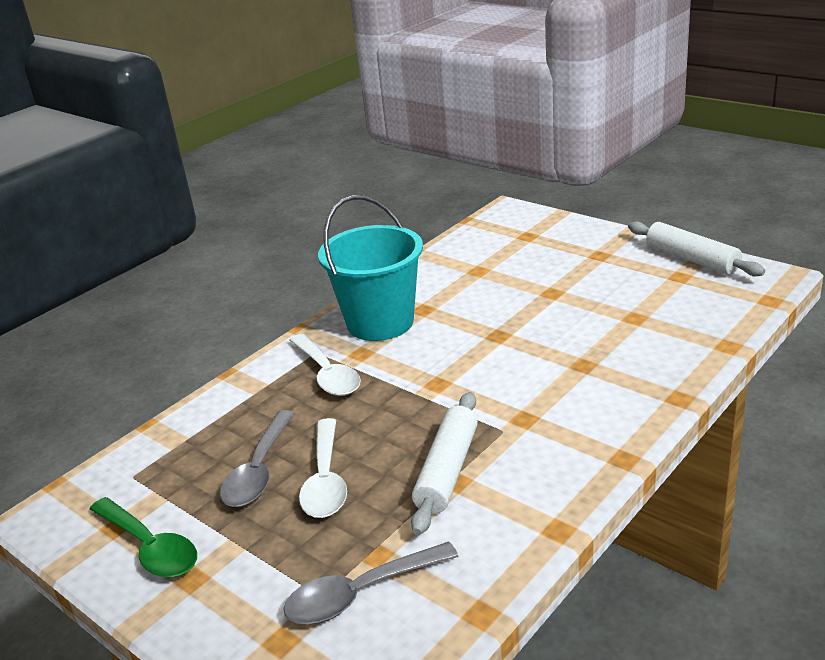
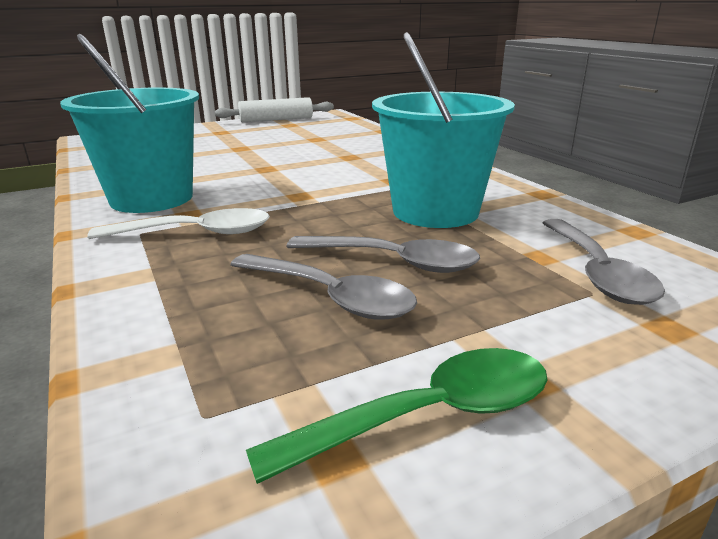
camera: 70 degrees left, 5 degrees down
(325, 480) = (394, 262): white spoon -> grey spoon
(447, 471) = (435, 211): white rolling pin -> turquoise bucket

